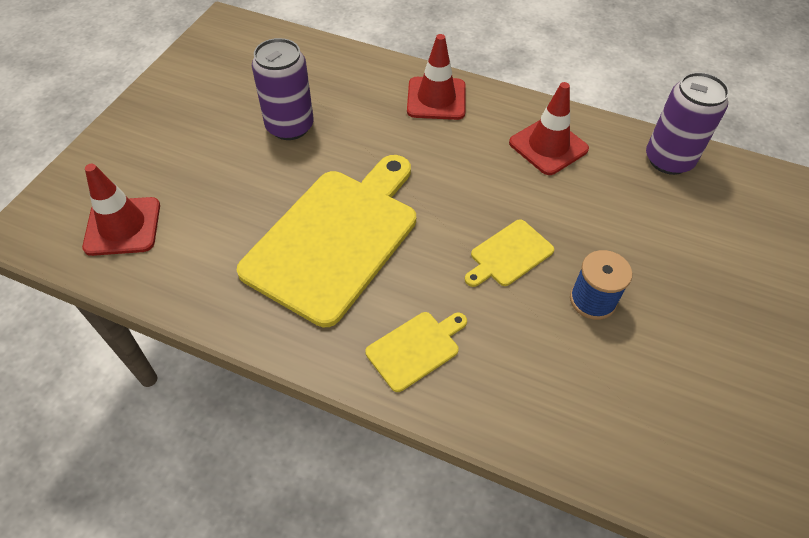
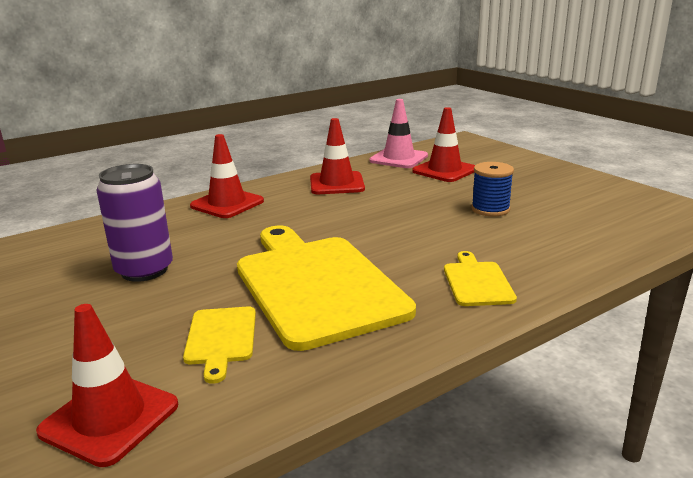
camera: 55 degrees left, 30 degrees down
(509, 254) = (420, 222): yellow cutting board -> yellow cutting board (221, 338)
(668, 160) = (398, 158): purple can -> pink traffic cone
(670, 216) = (444, 170): none -> red traffic cone

